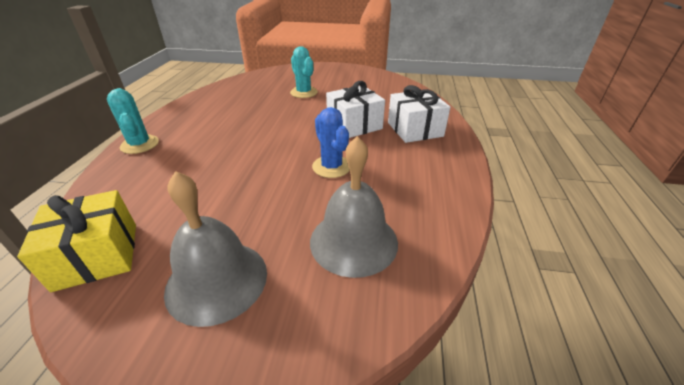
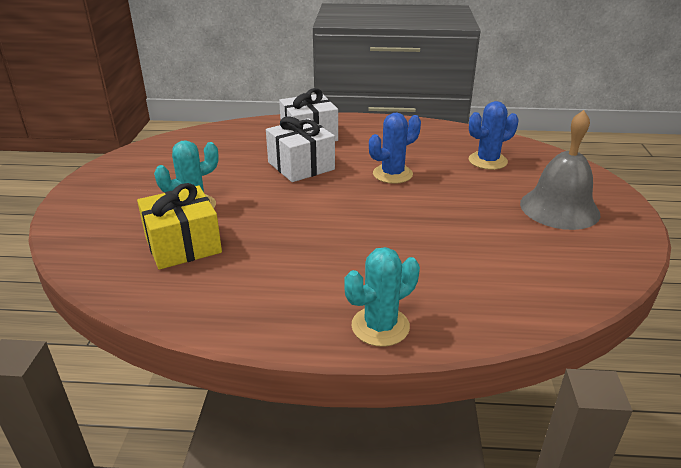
camera: 95 degrees left, 5 degrees down
(97, 255) = (580, 275): yellow gift -> yellow gift (183, 245)
(353, 241) = (487, 161): grey bell -> blue cactus

